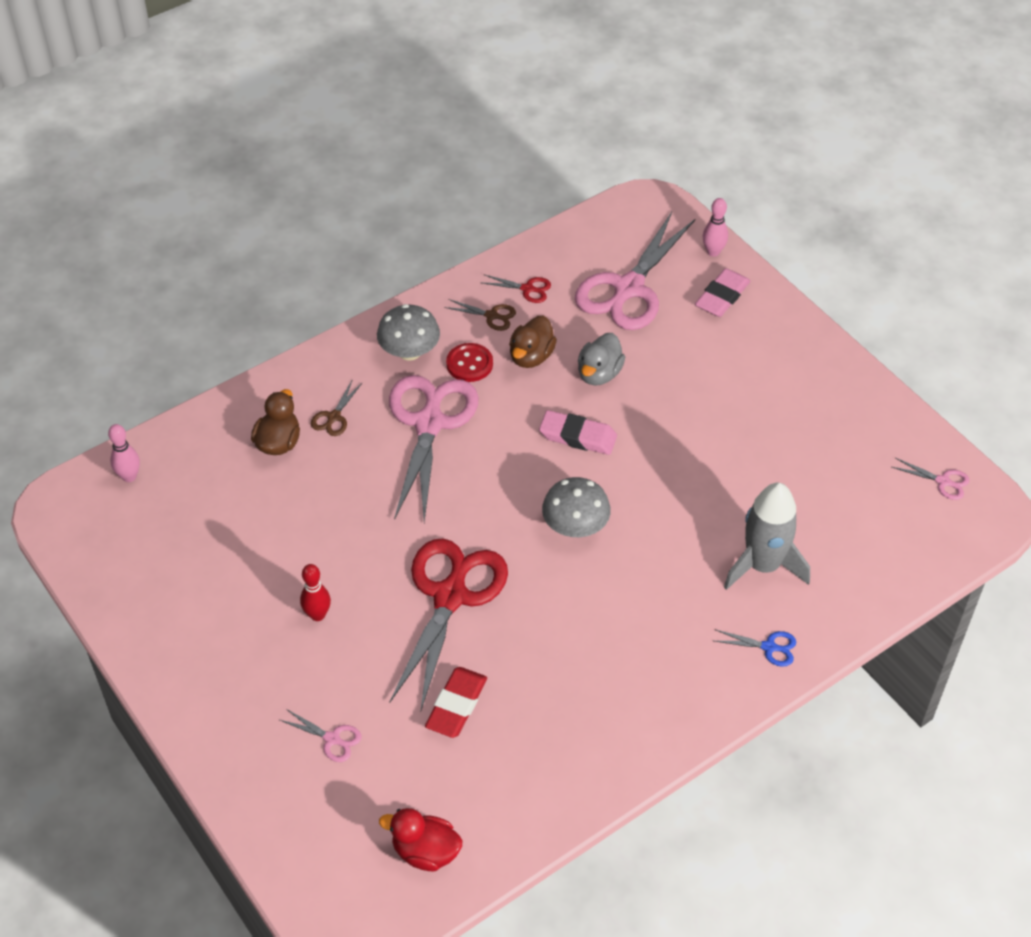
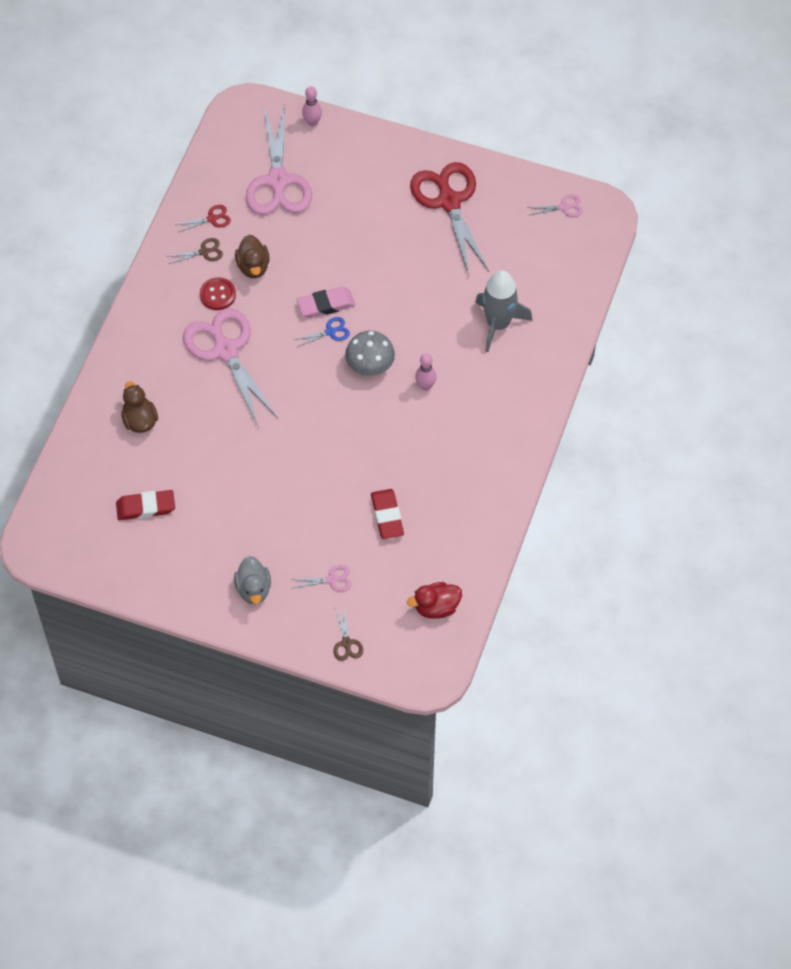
camera: 35 degrees left, 10 degrees up
(129, 476) = (63, 500): pink bowling pin -> pink bowling pin (425, 386)
(204, 534) = (146, 507): none -> red eraser
(317, 615) = (260, 513): red bowling pin -> none
(334, 417) = (160, 382): brown scissors -> brown scissors (346, 643)
(409, 351) = (171, 308): grey mushroom -> none
(450, 596) = (330, 454): red scissors -> red scissors (449, 202)
(599, 374) = (306, 254): grey duck -> grey duck (253, 589)
(722, 297) = (342, 153): pink eraser -> none
(769, 647) = (537, 373): blue scissors -> blue scissors (330, 332)

